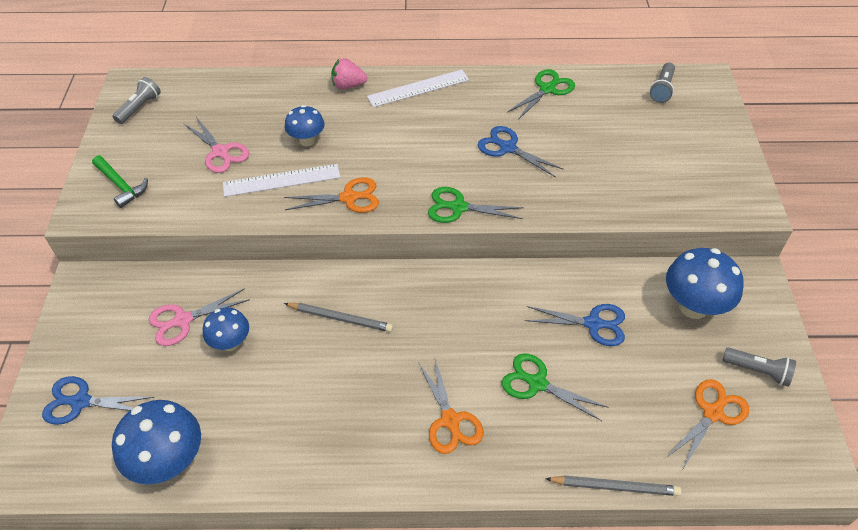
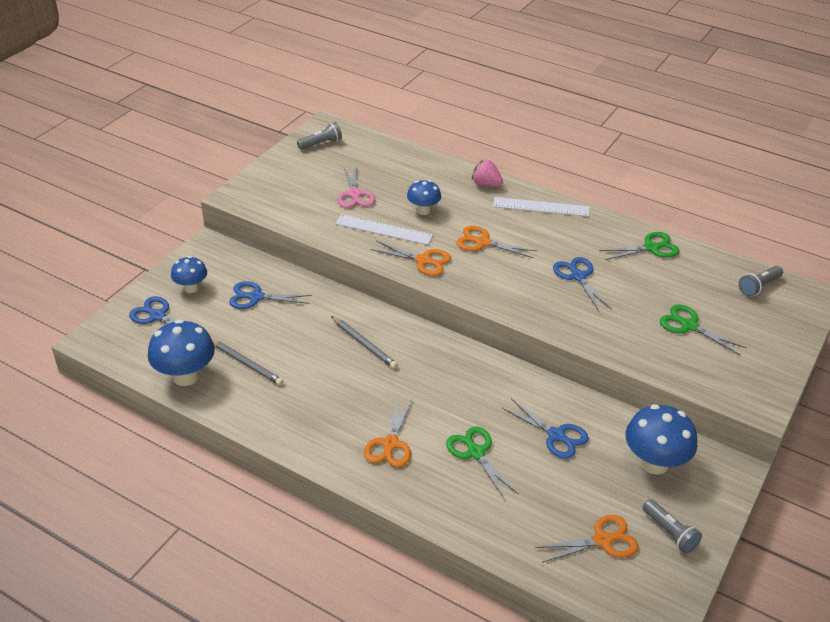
camera: 30 degrees right, 10 degrees down
(121, 185) = (271, 189): green hammer -> none
(182, 321) = (255, 297): pink scissors -> blue scissors
(231, 343) = (277, 325): blue mushroom -> blue mushroom (191, 288)
(392, 151) = (482, 242): none -> orange scissors
(458, 207) = (501, 301): green scissors -> green scissors (688, 325)
(614, 487) = (478, 545): grey pencil -> grey pencil (246, 364)

